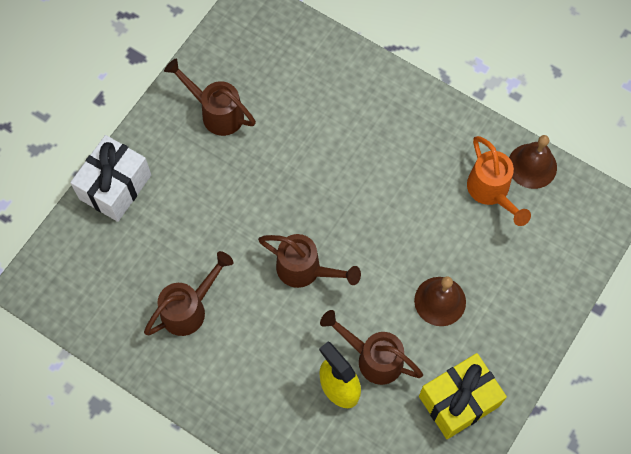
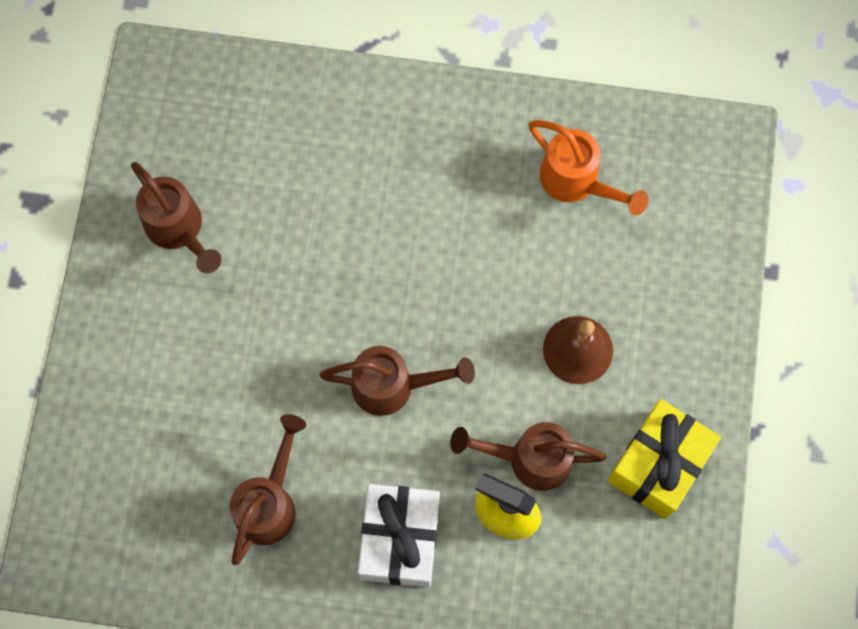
camera: 25 degrees left, 5 degrees up
(115, 187) = (95, 387): white gift -> white gift (400, 540)
(216, 112) = (179, 230): brown watering can -> brown watering can turned 135 degrees counterclockwise
(532, 166) = (611, 126): brown bell -> none

